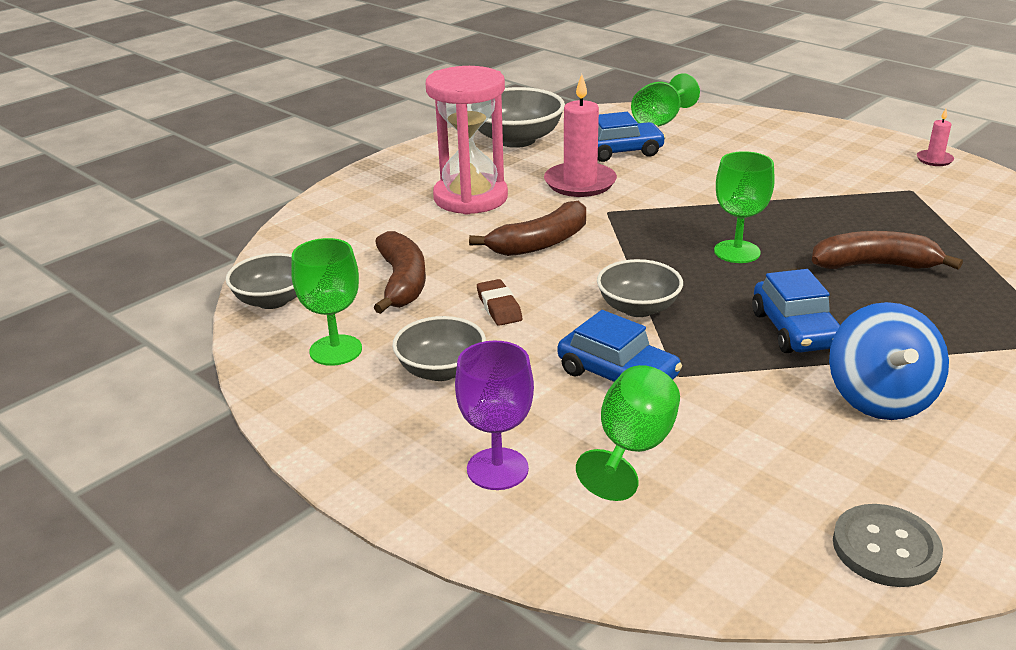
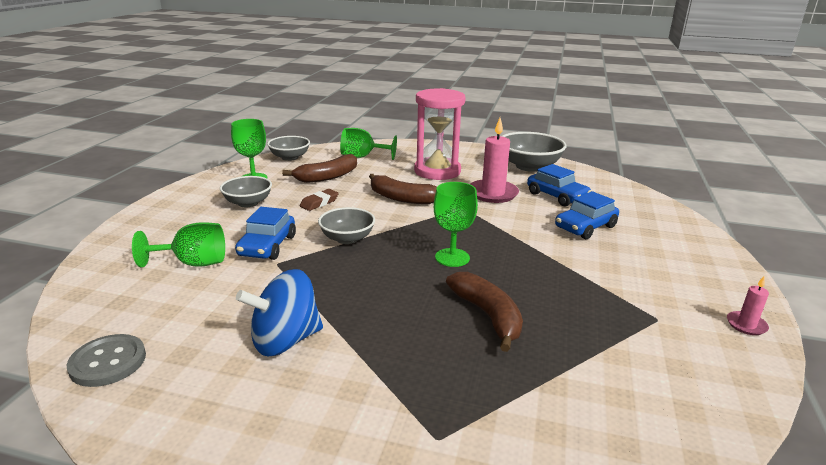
camera: 60 degrees right, 5 degrees down
(497, 469) = (165, 233): purple goblet -> none
(660, 121) = (627, 199): green goblet -> green goblet (362, 157)
(795, 330) = (358, 294): blue car -> blue car (585, 227)

